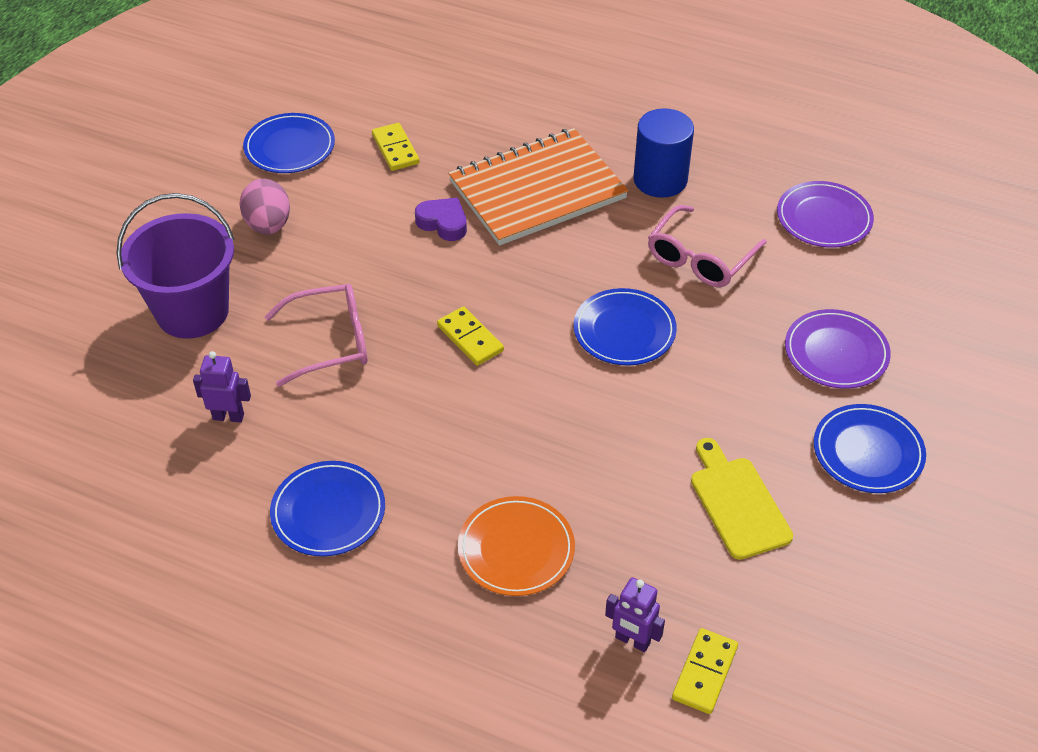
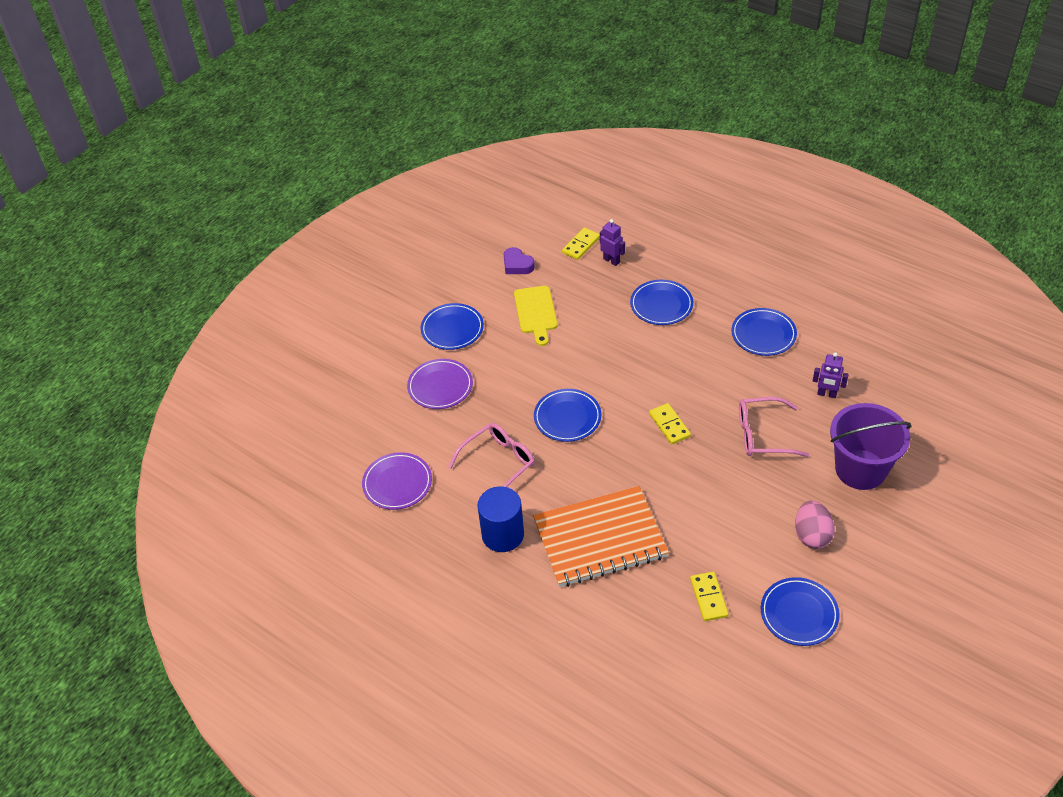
camera: 165 degrees left, 0 degrees up
(443, 223) = (677, 518): purple heart -> purple heart (517, 265)
(516, 549) = (661, 305): orange plate -> blue plate

